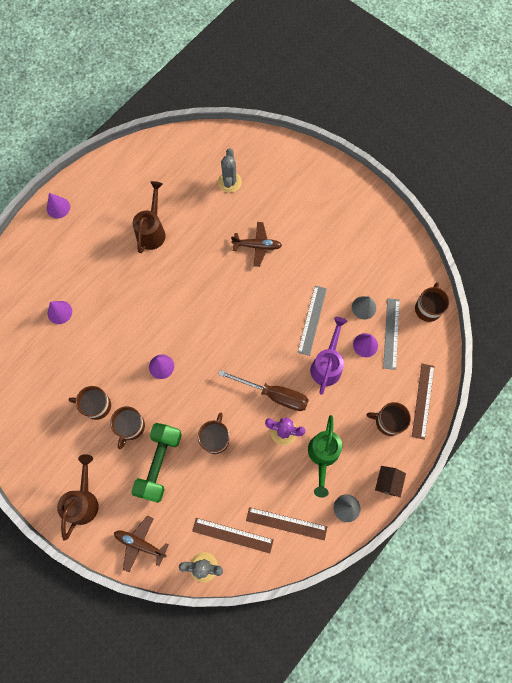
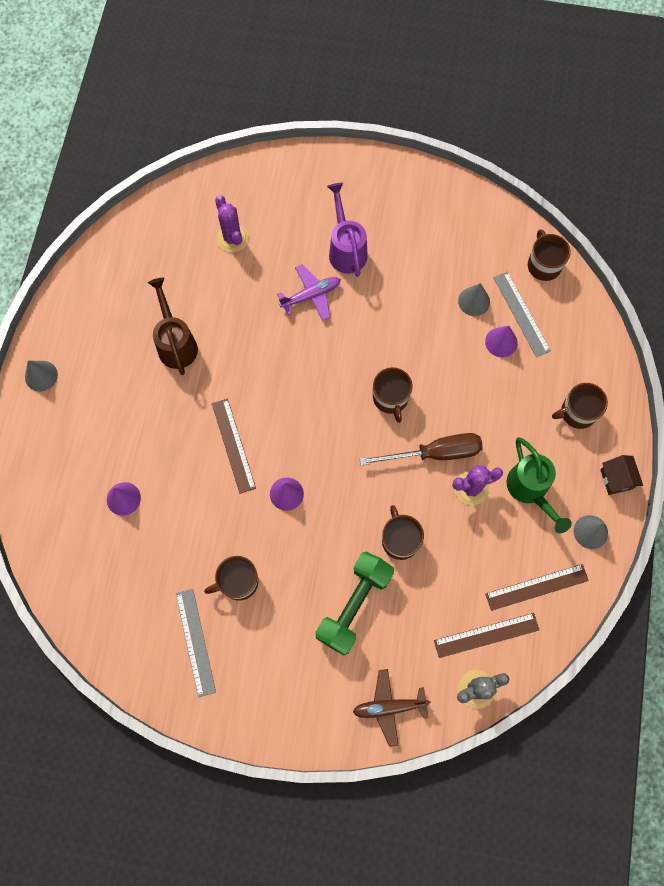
camera: 30 degrees left, 0 degrees up
(58, 207) = (41, 376): purple cone -> grey cone
(84, 501) = (293, 698): brown watering can -> none
(130, 427) = (294, 583): brown mug -> brown mug (390, 398)
(159, 464) = (354, 605): green dumbbell -> green dumbbell turned 45 degrees clockwise
(229, 182) = (232, 238): grey cactus -> purple cactus
(257, 246) = (311, 295): brown plane -> purple plane
(312, 320) = (425, 346): grey ruler -> grey ruler (195, 642)
(327, 365) = (473, 387): purple watering can -> purple watering can (346, 249)
(423, 401) = (599, 369): brown ruler -> brown ruler (233, 445)

